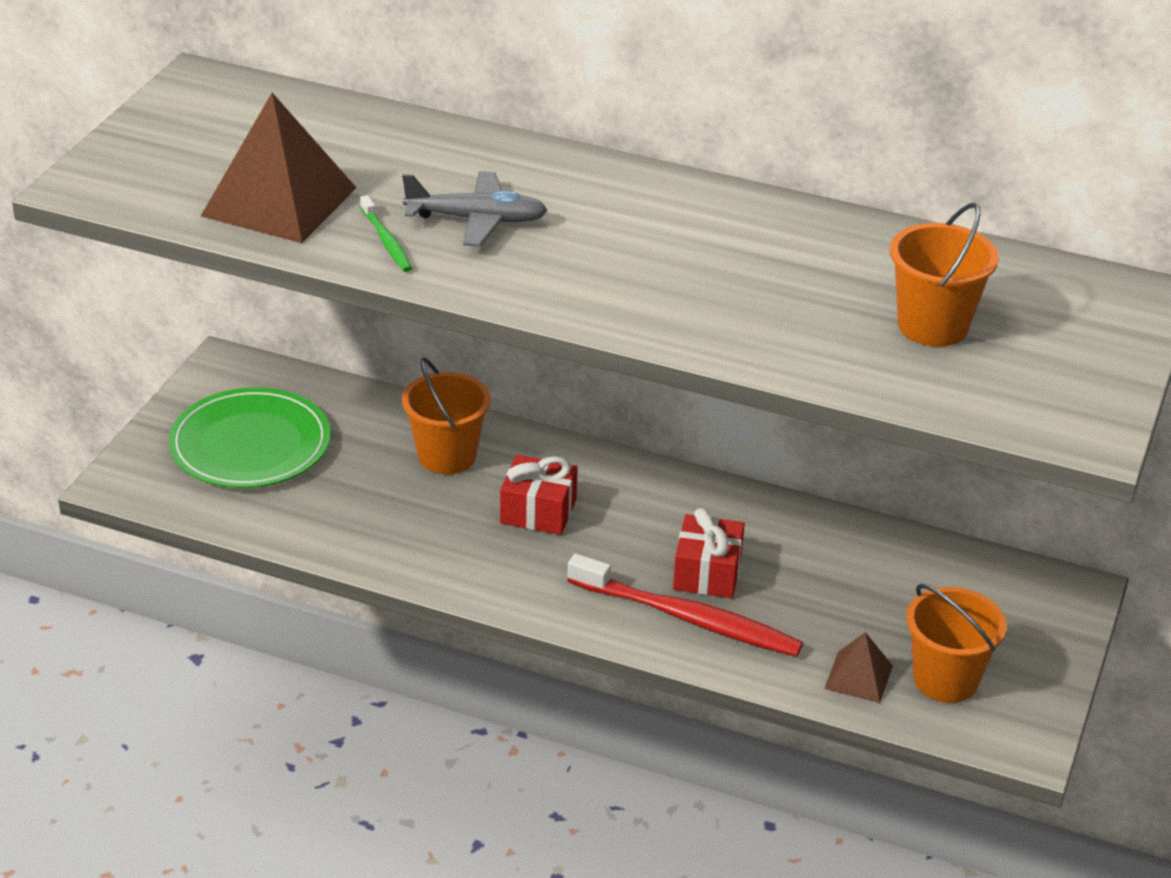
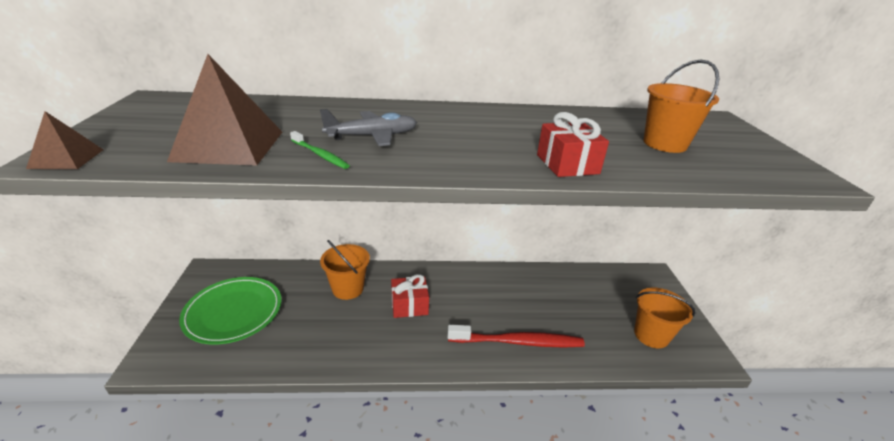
camera: 25 degrees left, 5 degrees down
(707, 573) = (509, 313): red gift -> red gift (567, 164)
(858, 677) = (616, 347): brown pyramid -> brown pyramid (66, 158)

